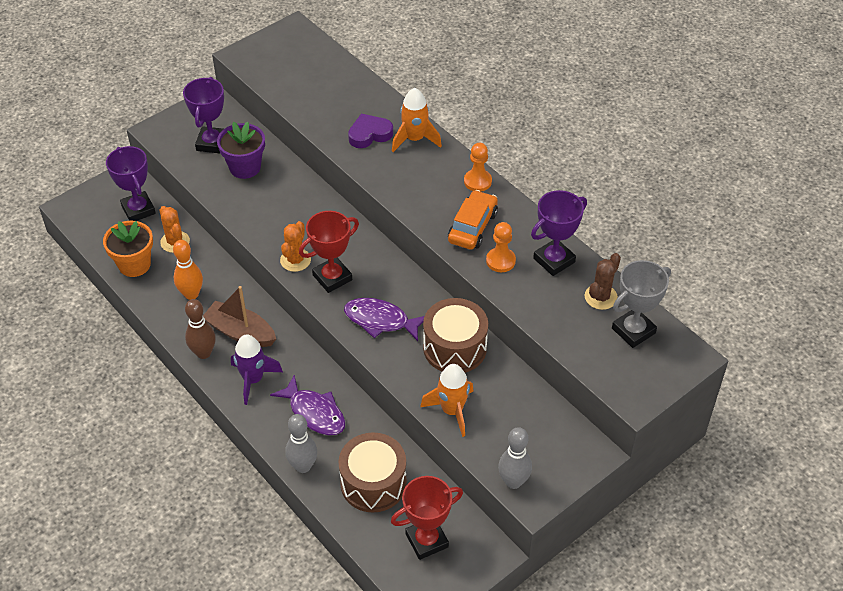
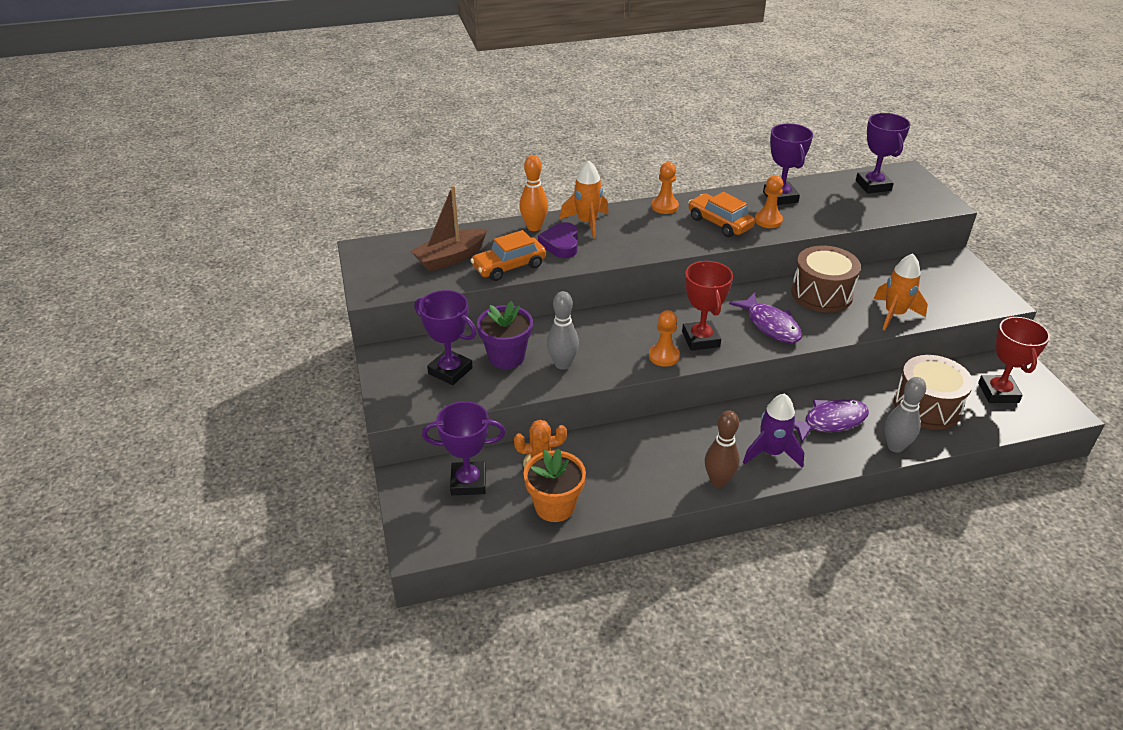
camera: 65 degrees left, 10 degrees down
(191, 294) = (628, 470): orange bowling pin -> orange bowling pin (534, 227)
(240, 332) = (702, 446): brown boat -> brown boat (450, 258)
(295, 260) = (664, 356): orange cactus -> orange pawn
(317, 115) = (509, 266): none -> orange car
(380, 320) = (770, 325): purple fish -> purple fish turned 75 degrees counterclockwise
(513, 482) = (981, 304): grey bowling pin -> grey bowling pin (562, 364)
(600, 297) = (831, 189): brown cactus -> none
(633, 331) = (873, 185): grey trophy -> purple trophy

